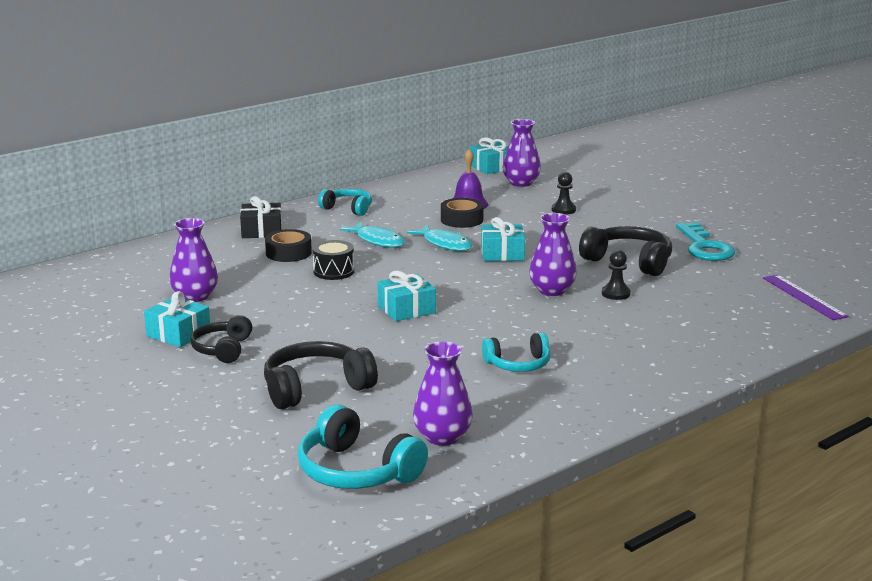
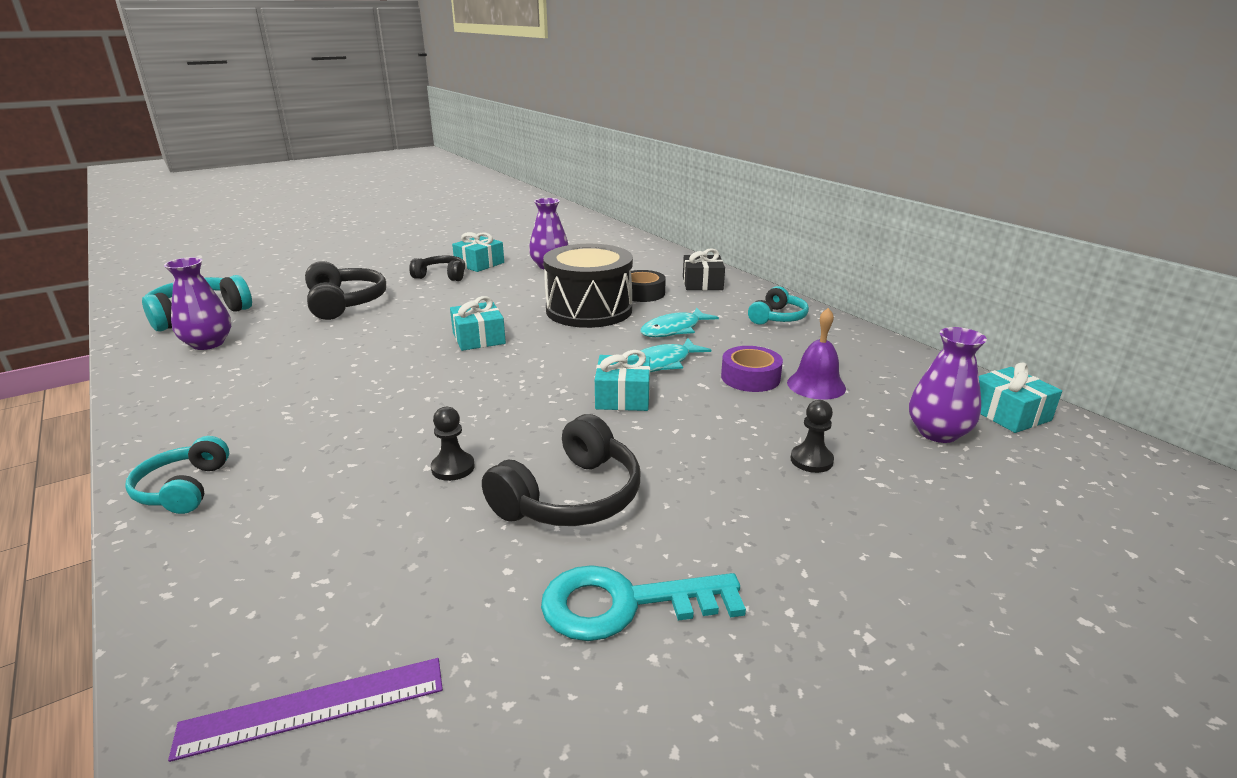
camera: 95 degrees right, 5 degrees up
(334, 271) = (589, 310): black drum -> black drum, size x2.08
(461, 220) = (750, 377): black tape -> purple tape
(518, 364) = (306, 384): turquoise headphones -> turquoise headphones (183, 488)
(552, 290) = (488, 420): purple vase -> none

